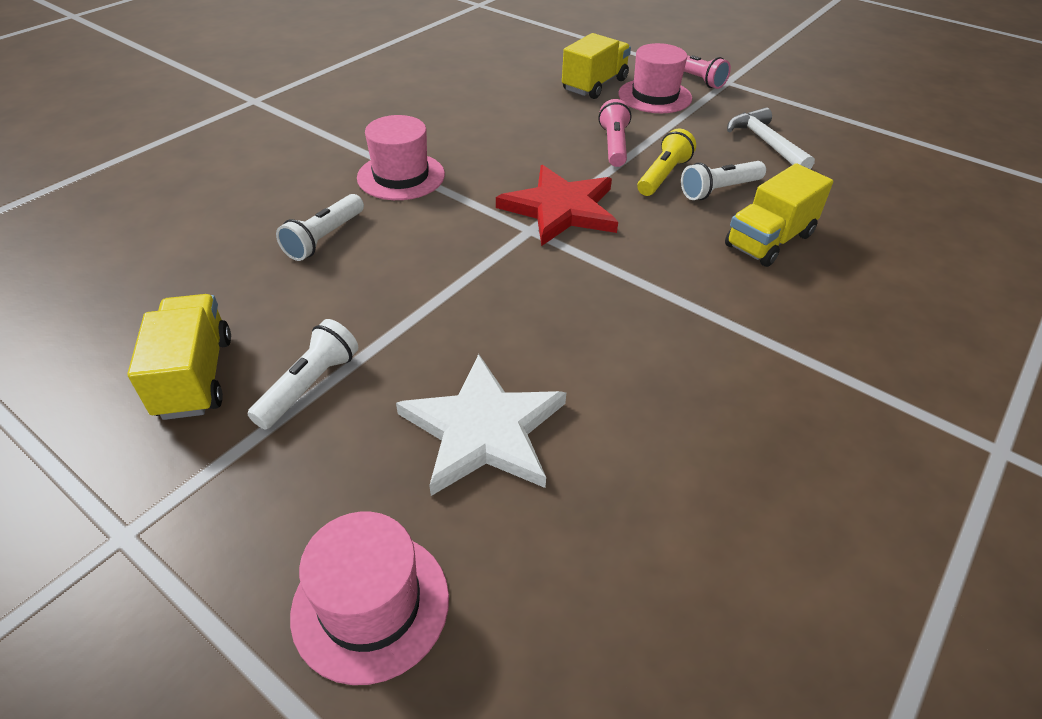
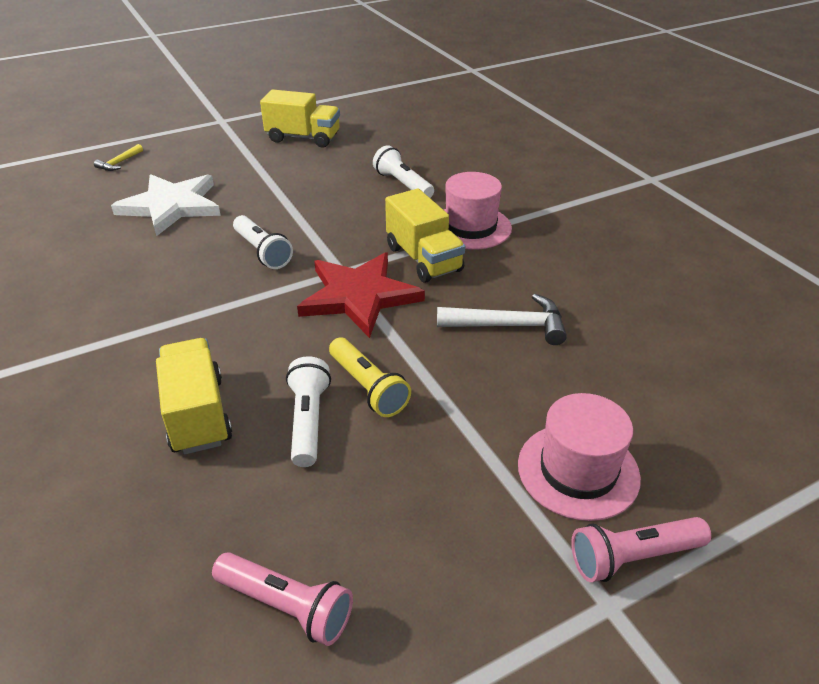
camera: 115 degrees right, 5 degrees down
(310, 385) = (263, 164): white flashlight -> white flashlight (262, 252)
(371, 605) = (119, 163): pink hat -> yellow hammer
(594, 85) = (634, 417): yellow truck -> yellow truck (424, 259)
(614, 145) = (456, 373): pink flashlight -> pink flashlight (287, 606)
(765, 143) = (380, 533): white hammer -> white hammer (509, 326)

